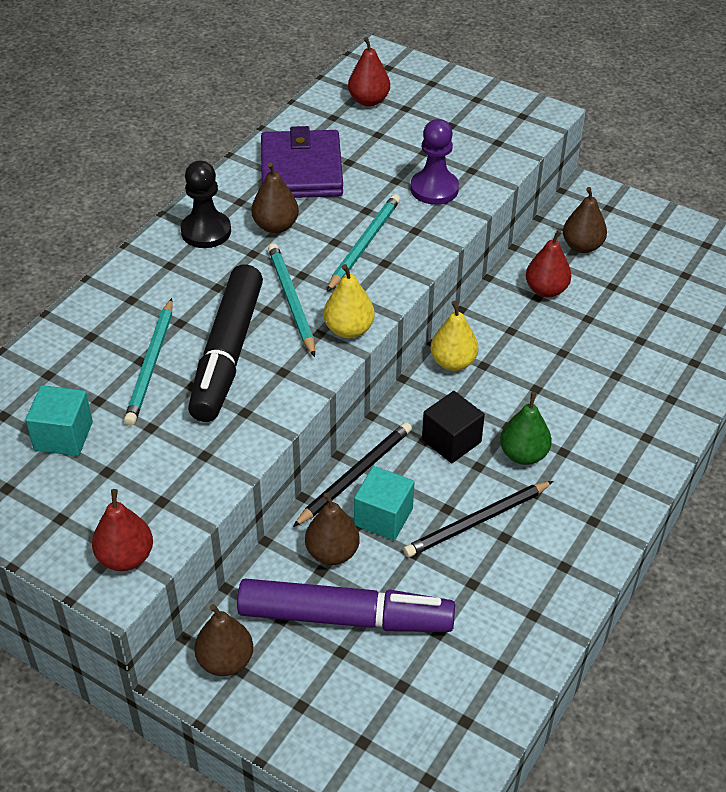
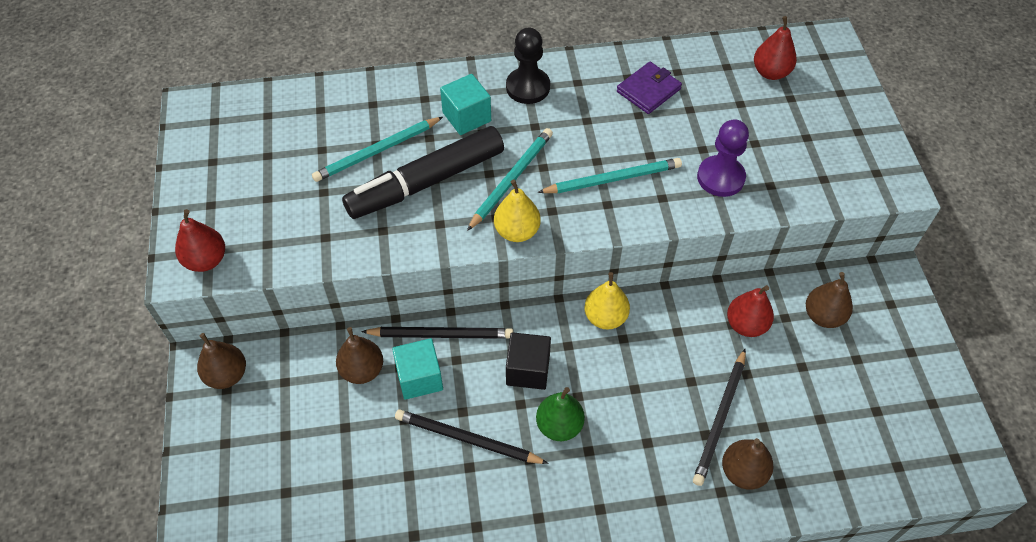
camera: 50 degrees right, 10 degrees up
(63, 436) = (276, 156): turquoise cube -> turquoise cube (466, 117)
(275, 226) = (575, 118): brown pear -> brown pear (743, 472)
(301, 170) = (648, 90): purple wallet -> purple wallet, size x0.59
(344, 617) = (314, 416): purple marker -> none
(611, 358) = (720, 419): none -> black pencil

